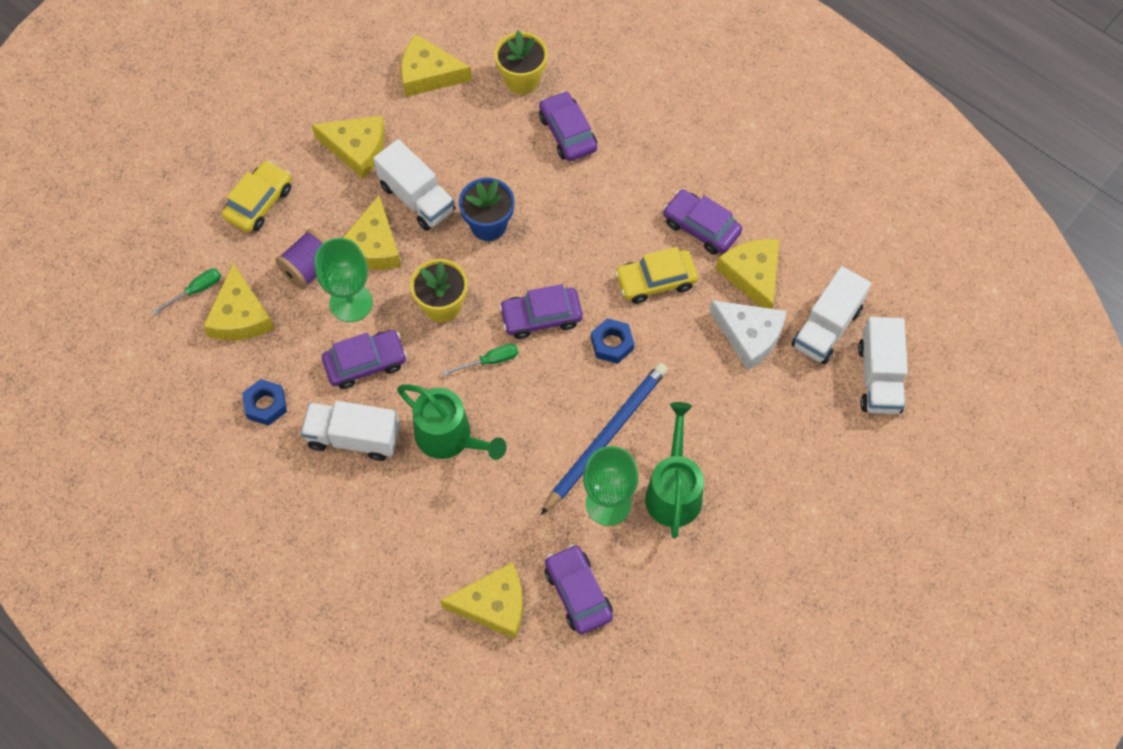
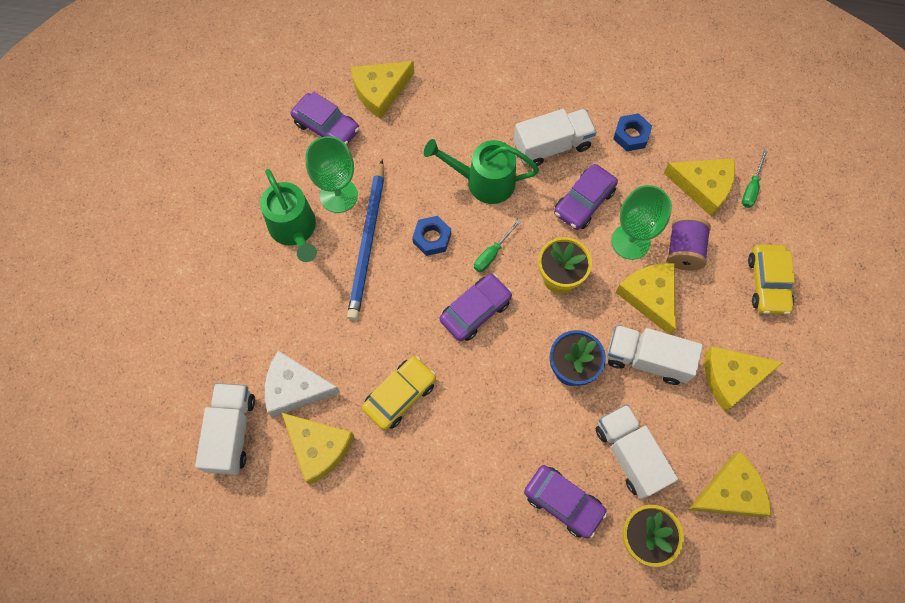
camera: 150 degrees right, 5 degrees up
(240, 316) = (703, 187): yellow cheese -> yellow cheese turned 150 degrees clockwise
(612, 344) = (405, 319): blue nut -> blue nut (432, 238)
(701, 227) = (388, 471): purple car -> none
(879, 377) = (167, 410): white truck -> white truck (630, 455)

